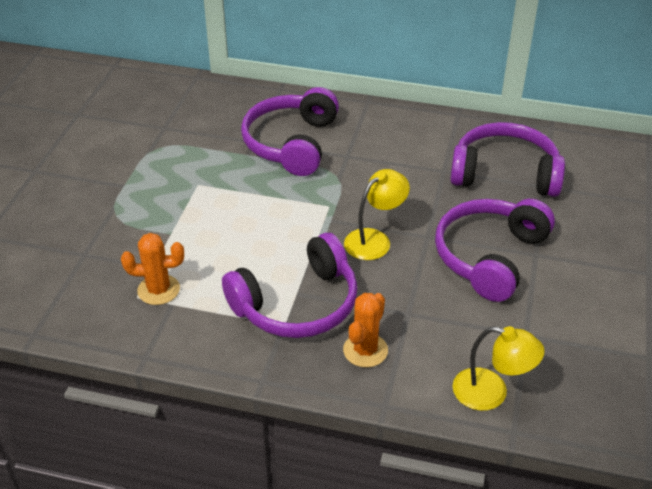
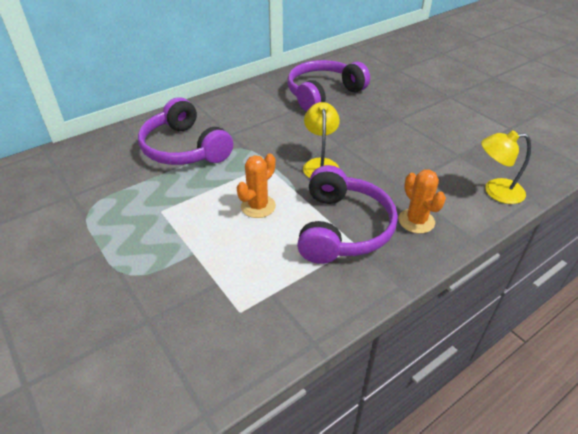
camera: 50 degrees left, 0 degrees up
(158, 290) = (247, 294): orange cactus -> orange cactus (258, 206)
(489, 256) = (384, 133): purple headphones -> none
(491, 393) = (495, 191): yellow lamp -> yellow lamp turned 150 degrees counterclockwise

